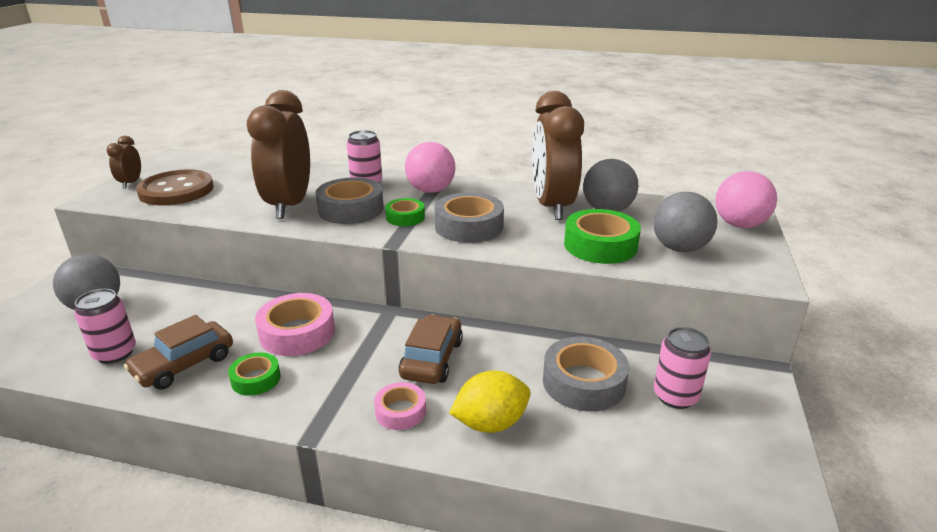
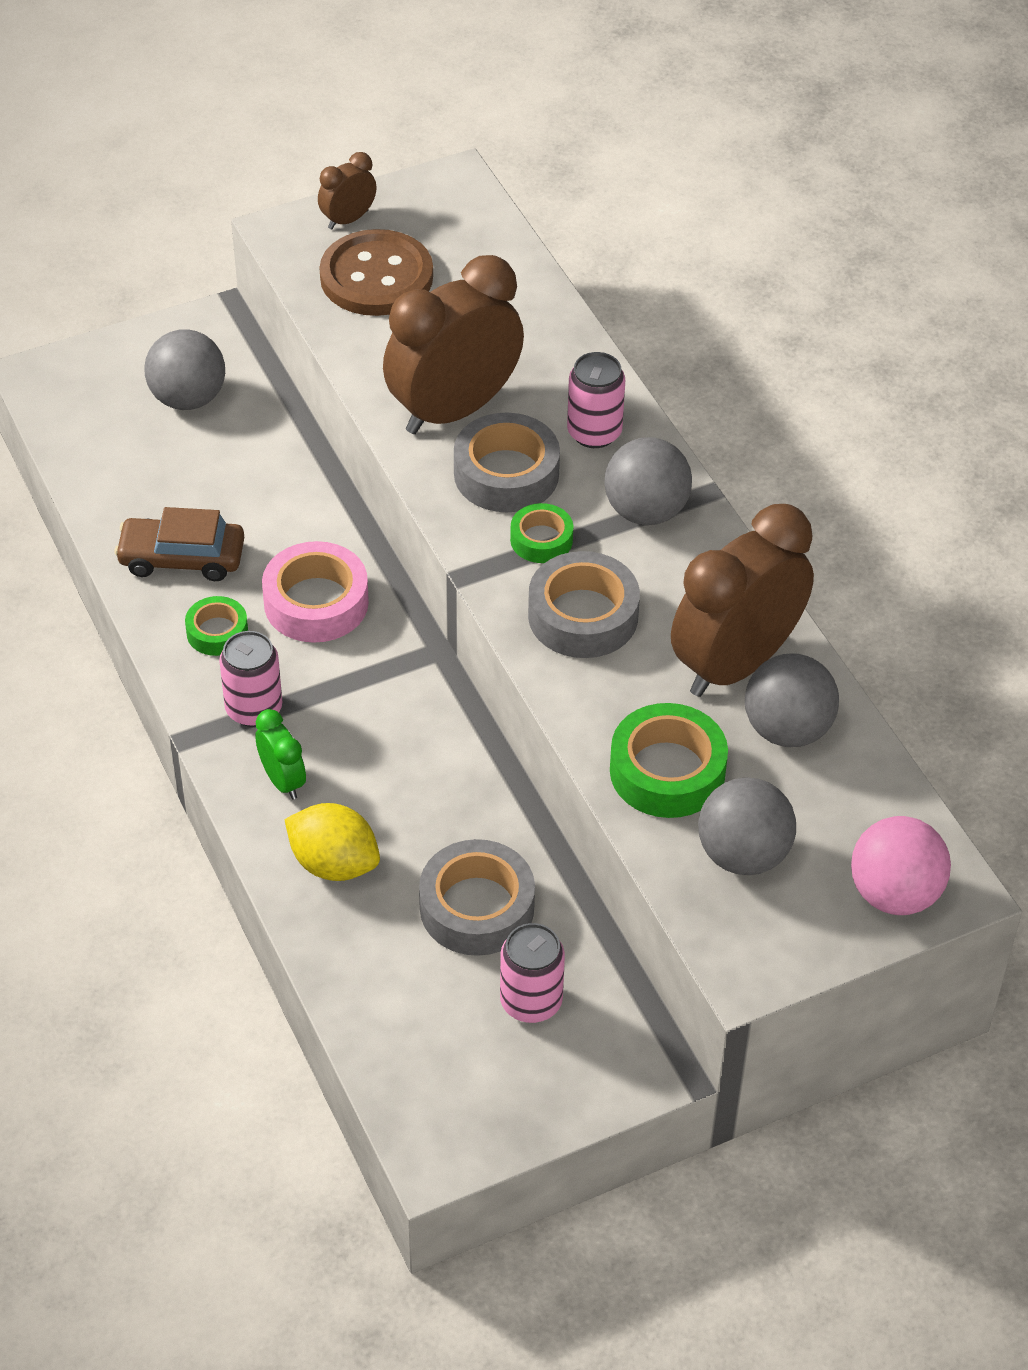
camera: 50 degrees right, 20 degrees up
(115, 353) = (144, 490): pink can -> pink can (254, 709)
(400, 411) = (283, 781): pink tape -> green clock
(430, 190) = (646, 511): pink ball -> grey ball
(432, 359) = (387, 750): brown car -> none

